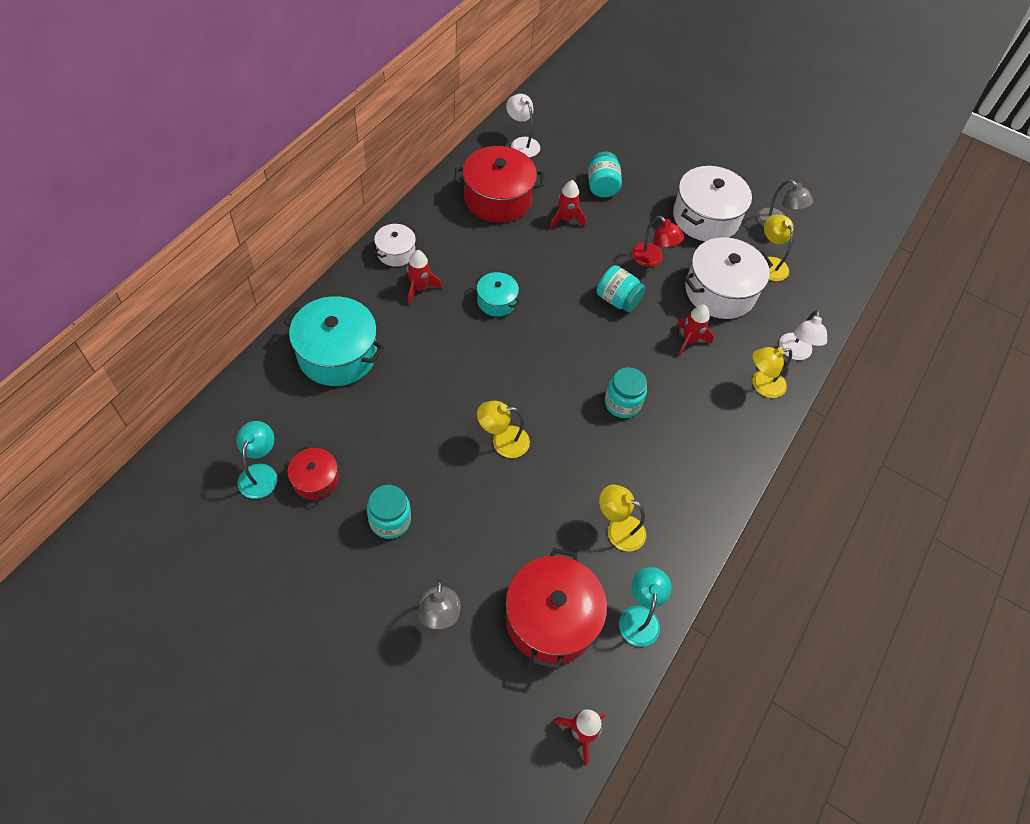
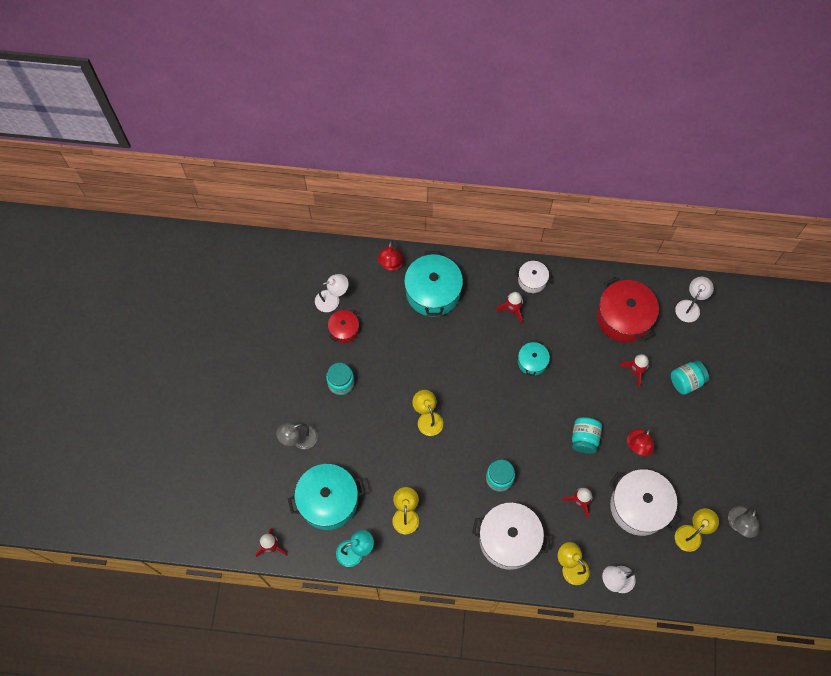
camera: 70 degrees right, 10 degrees up
(260, 473) = (332, 299): turquoise lamp -> white lamp
(264, 381) = (390, 265): none -> red lamp
(551, 619) = (328, 501): red pot -> turquoise pot
(705, 217) = (707, 469): white pot -> white pot (509, 539)

